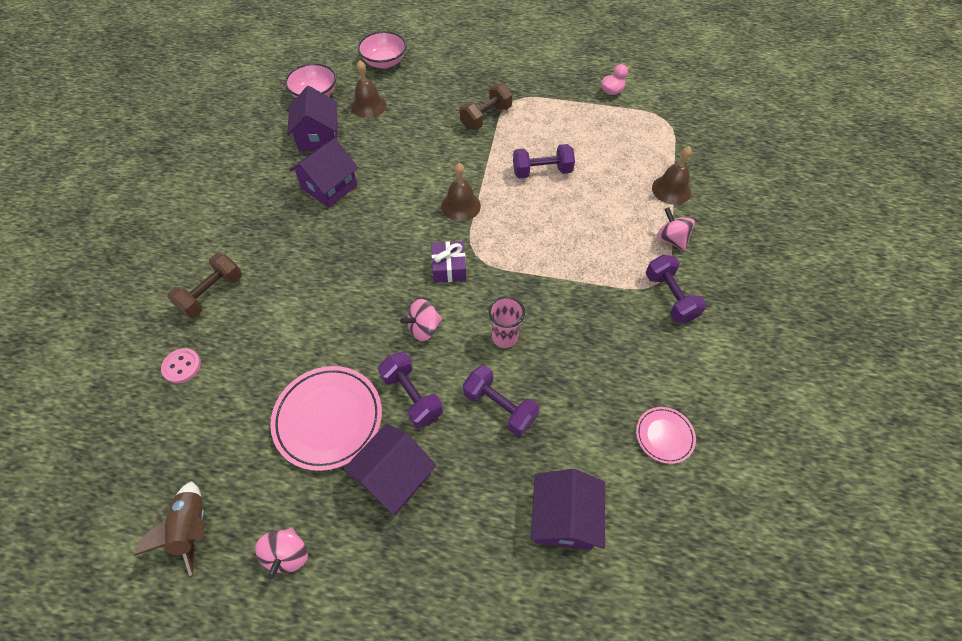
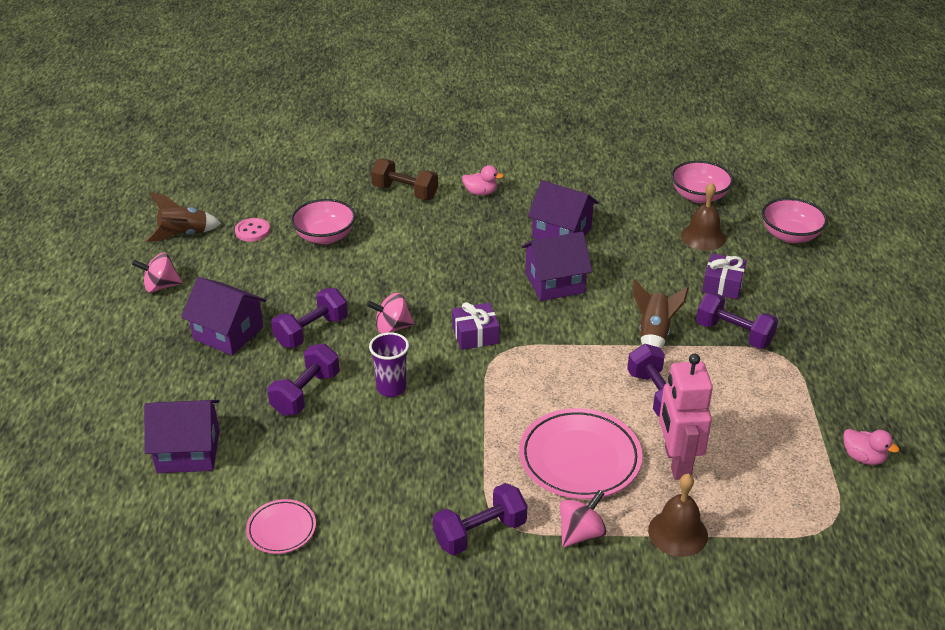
camera: 80 degrees right, 20 degrees down
(182, 366) = (326, 195): pink button -> pink button (252, 231)
(242, 233) = (480, 193): none -> pink duck
(259, 373) = (325, 236): none -> pink bowl
(318, 137) = (633, 211): purple house -> purple house (554, 283)
(328, 419) = (283, 284): pink plate -> pink plate (579, 458)
(424, 328) = (392, 328): pink spinning top -> pink spinning top turned 60 degrees counterclockwise
(430, 109) = (722, 285): none -> purple gift
(460, 206) = (570, 332): brown bell -> none
(476, 158) = (653, 335): none -> brown rocket
(486, 117) = (733, 334): brown dumbbell -> purple dumbbell
(504, 337) = (391, 388): pink cup -> purple cup
(609, 176) = (676, 462): none -> pink robot

